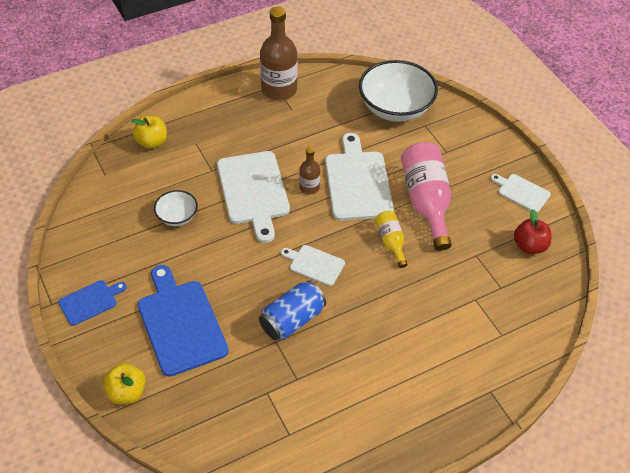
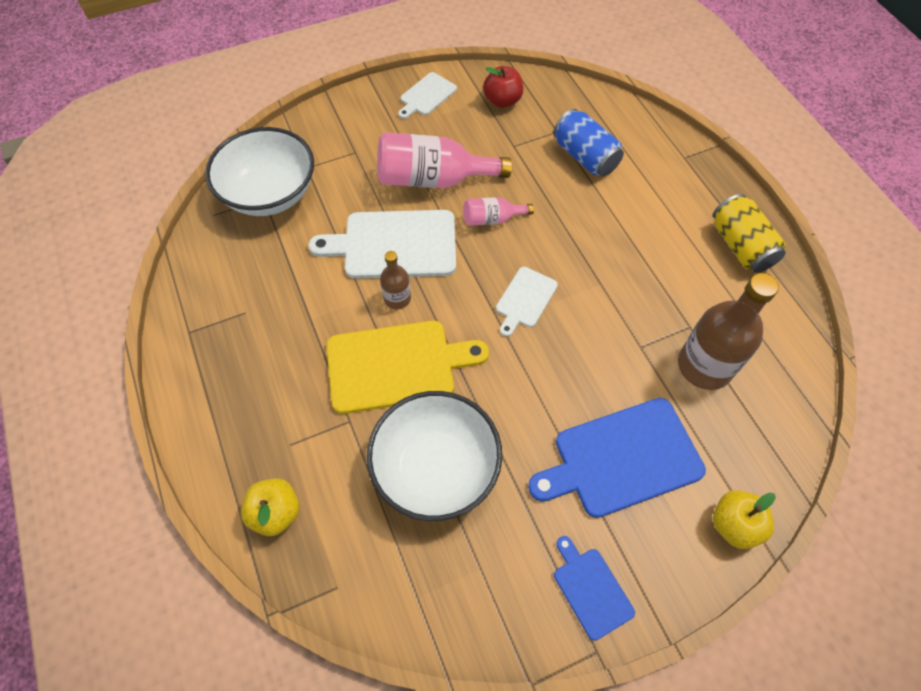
camera: 85 degrees left, 10 degrees up
(177, 217) = (436, 468): white bowl -> white bowl, size x2.00
(253, 191) = (397, 366): white cutting board -> yellow cutting board
(279, 89) = (199, 327): brown bottle -> brown bottle (704, 366)
(292, 320) = (609, 327): blue can -> blue can (585, 156)
(387, 429) = (740, 246): none -> yellow can
(390, 242) = (492, 219): yellow bottle -> pink bottle

